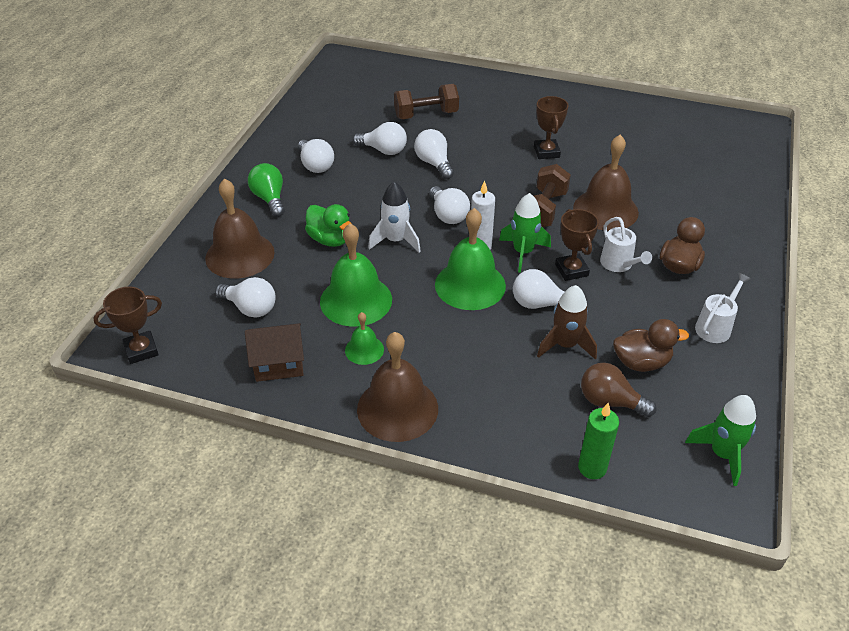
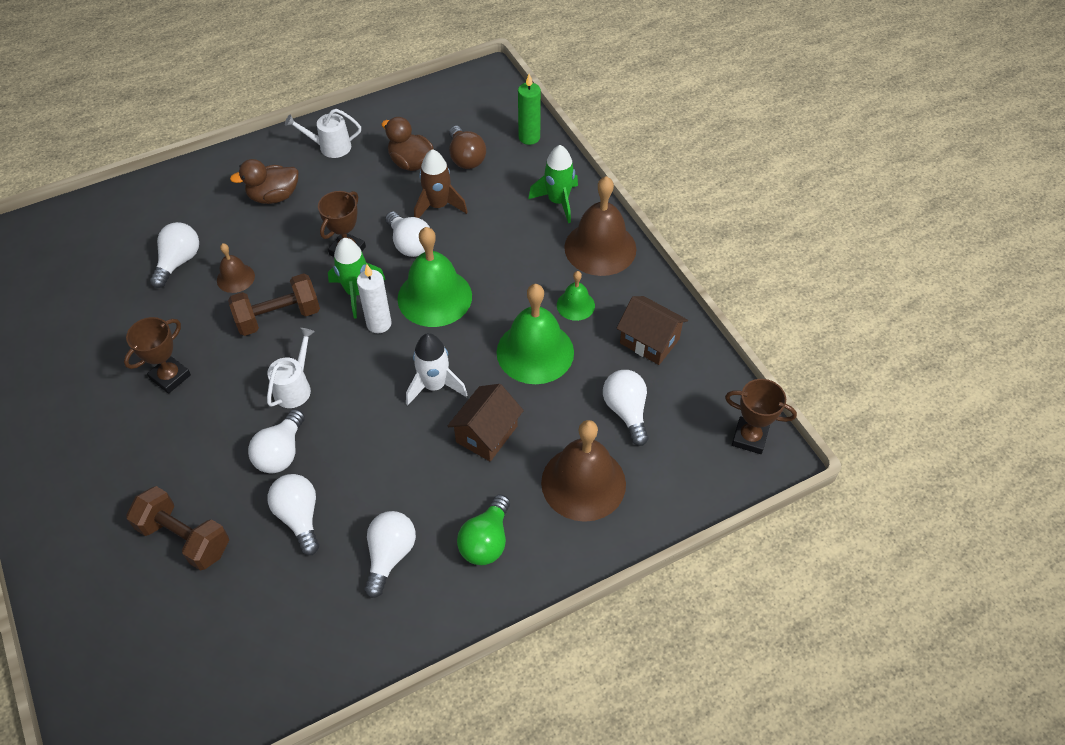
camera: 135 degrees left, 10 degrees up
(330, 239) = (486, 434): green duck -> brown house
(448, 215) = (357, 377): white light bulb -> white light bulb (179, 262)
(605, 210) = (235, 278): brown bell -> brown bell, size x0.51
(619, 264) = (309, 229): white watering can -> white watering can (295, 387)
(722, 454) = (450, 95): green rocket -> green rocket (558, 201)

